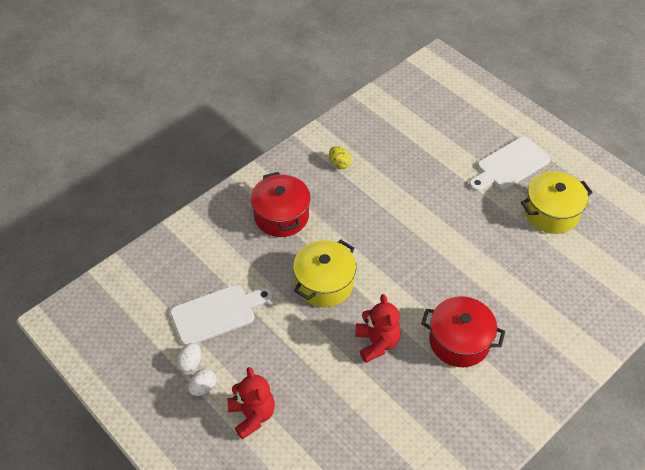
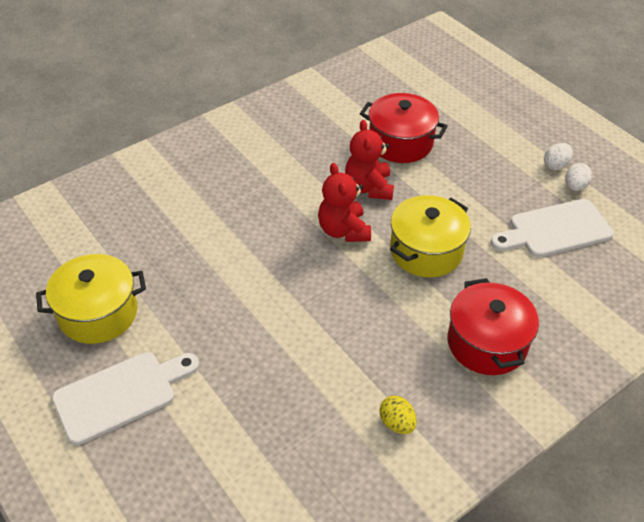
camera: 175 degrees left, 5 degrees down
(252, 415) = (501, 141): red teddy bear -> red teddy bear (343, 230)
(459, 341) = (277, 182): red pot -> red pot (400, 142)

